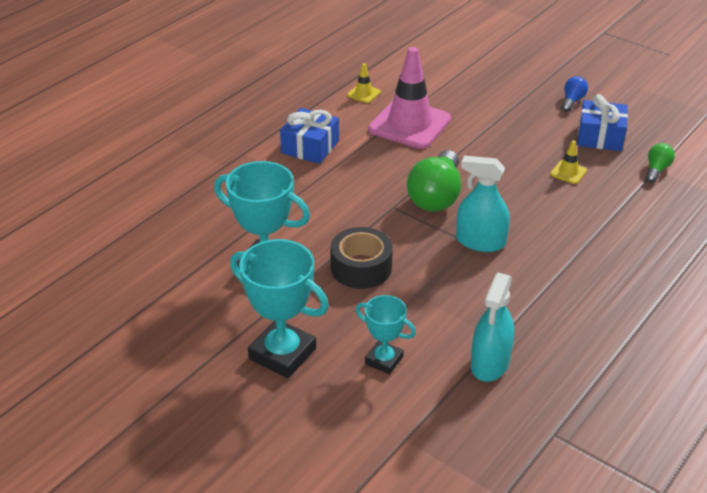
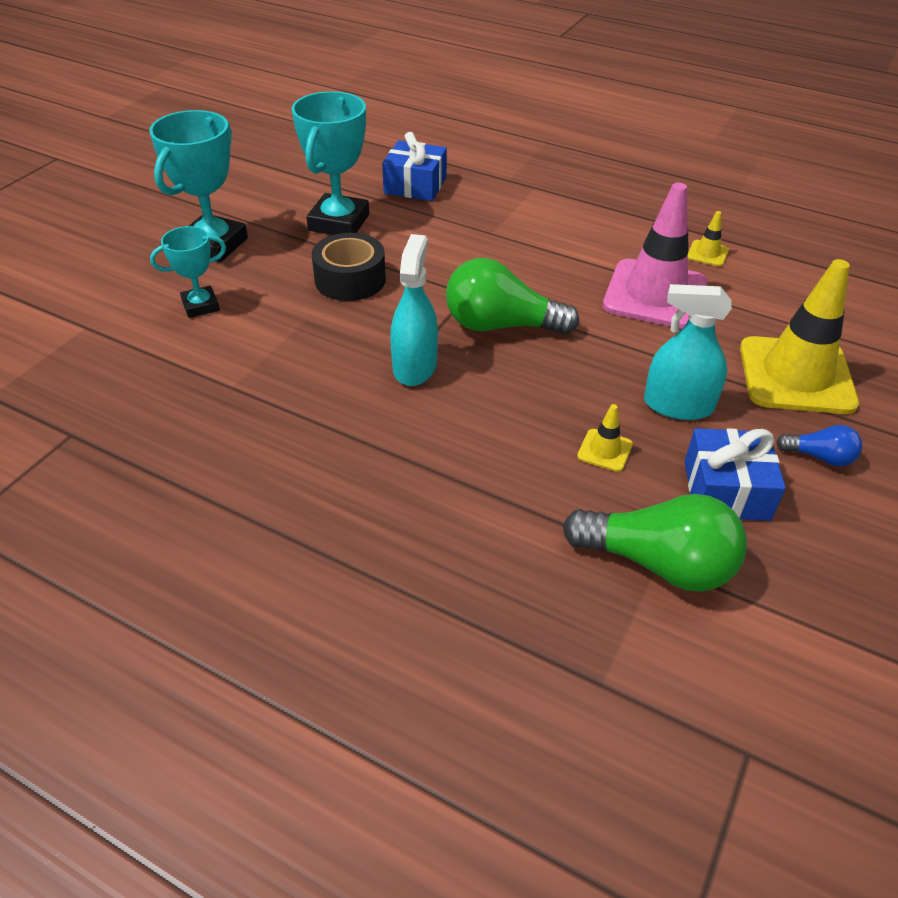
camera: 80 degrees right, 5 degrees up
(310, 147) = (567, 226): blue gift -> blue gift (415, 185)
(384, 360) = (200, 306): turquoise trophy -> turquoise trophy turned 45 degrees clockwise
(490, 363) = (191, 381): turquoise spray bottle -> turquoise spray bottle (678, 405)
(501, 91) = (796, 376): none -> yellow traffic cone
(656, 170) = (658, 563): green light bulb -> green light bulb, size x2.01

